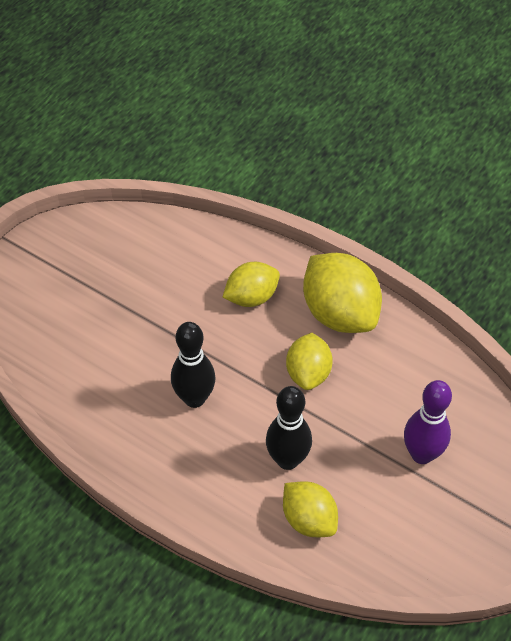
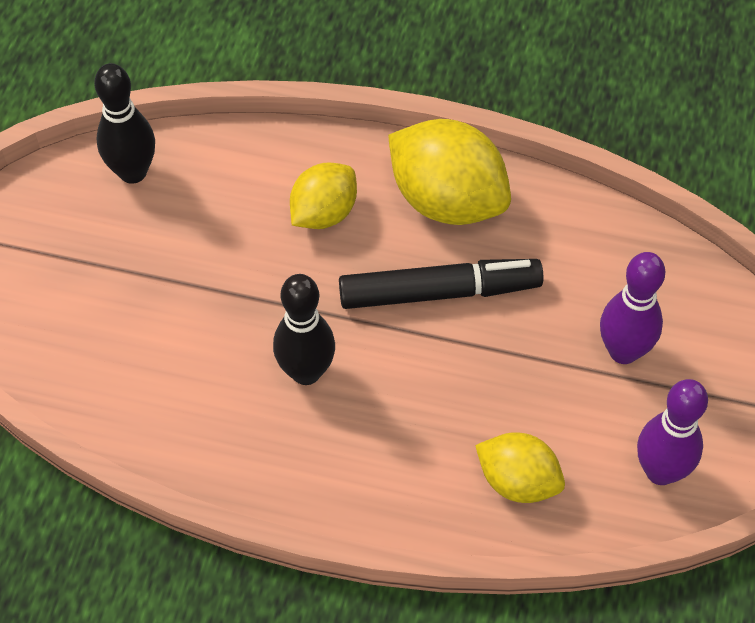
camera: 20 degrees left, 5 degrees up
(287, 460) = (460, 413): black bowling pin -> black bowling pin (133, 172)
(308, 373) = (439, 291): yellow lemon -> black marker
(414, 547) = (660, 471): none -> purple bowling pin

